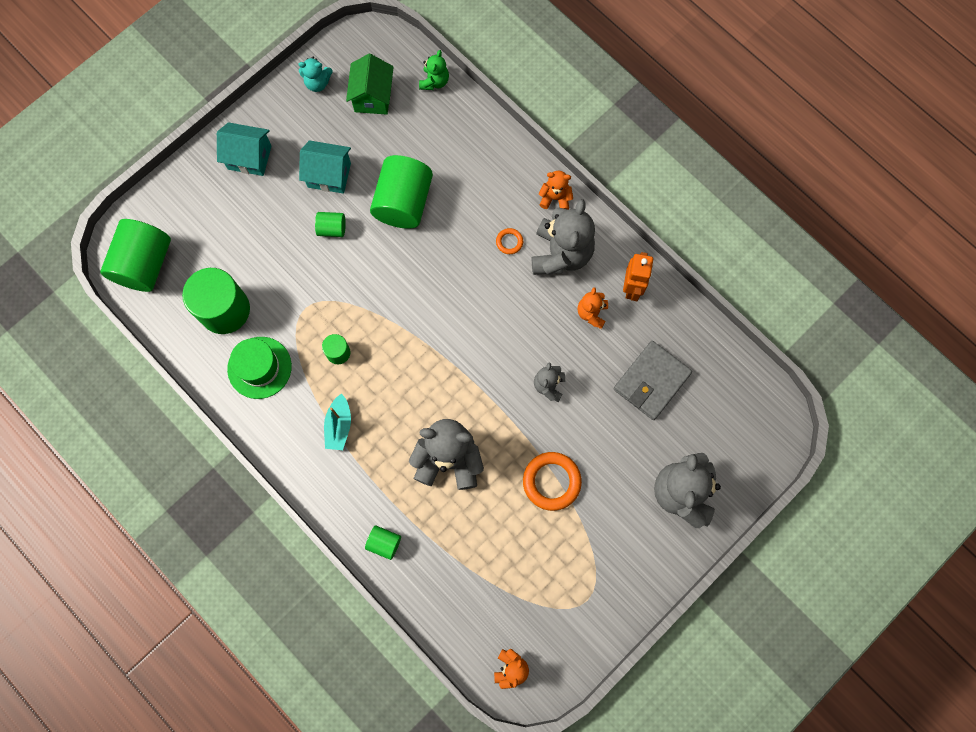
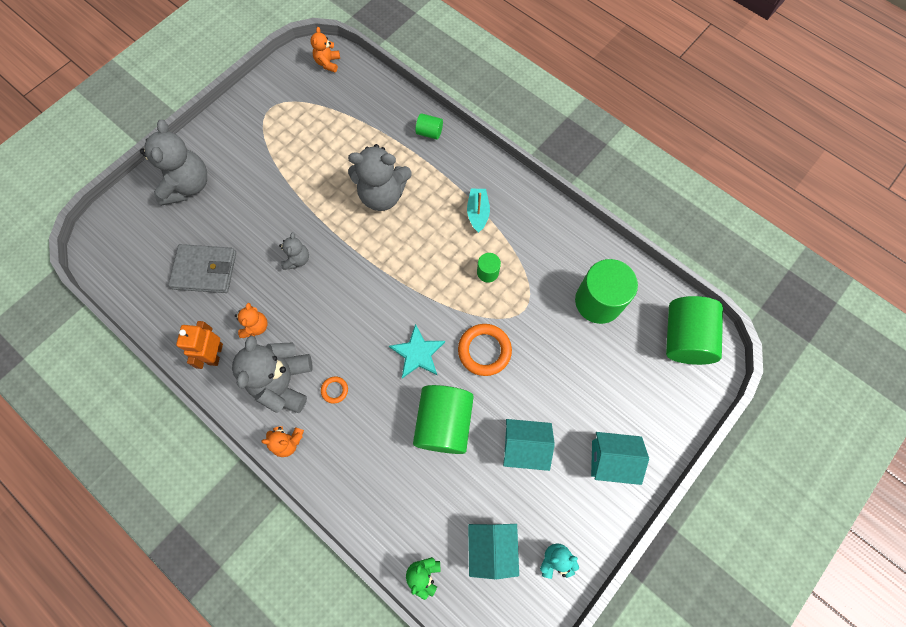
camera: 175 degrees right, 5 degrees down
(259, 367) = (555, 254): green hat -> none
(332, 228) = (512, 389): green cylinder -> none
(372, 97) = (491, 548): green house -> turquoise house
(423, 271) = (417, 353): none -> turquoise star
(551, 481) = (296, 185): orange ring -> orange ring (484, 350)
(651, 381) = (205, 270): grey wallet -> grey wallet turned 60 degrees clockwise

